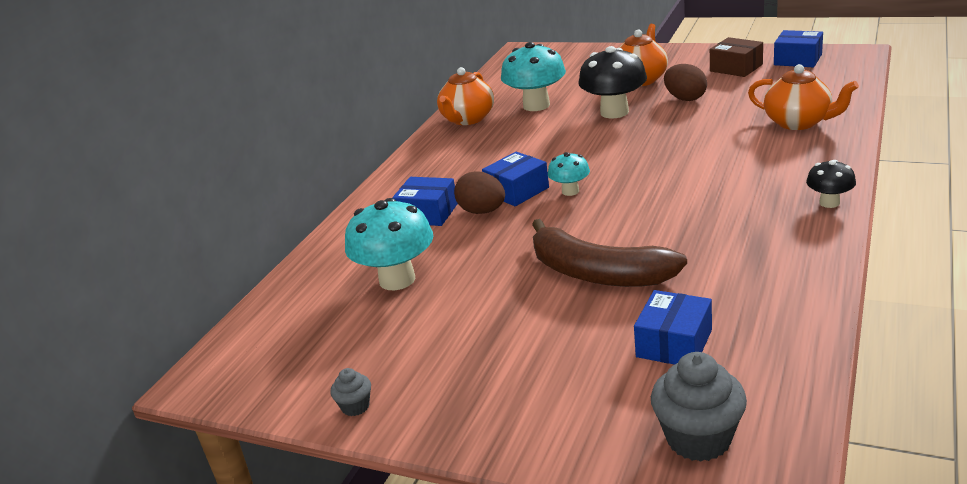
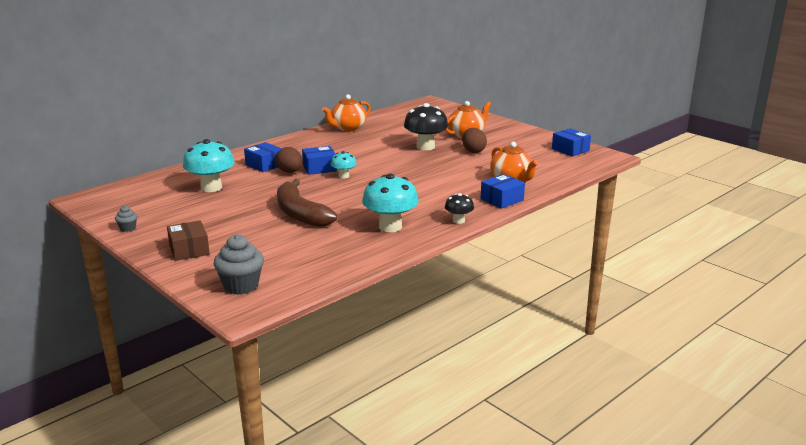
camera: 20 degrees right, 5 degrees down
(536, 105) = (392, 132): turquoise mushroom -> turquoise mushroom (390, 227)
(674, 343) = (288, 251): blue box -> blue box (502, 200)
(736, 68) = (528, 144): brown box -> brown box (189, 250)

